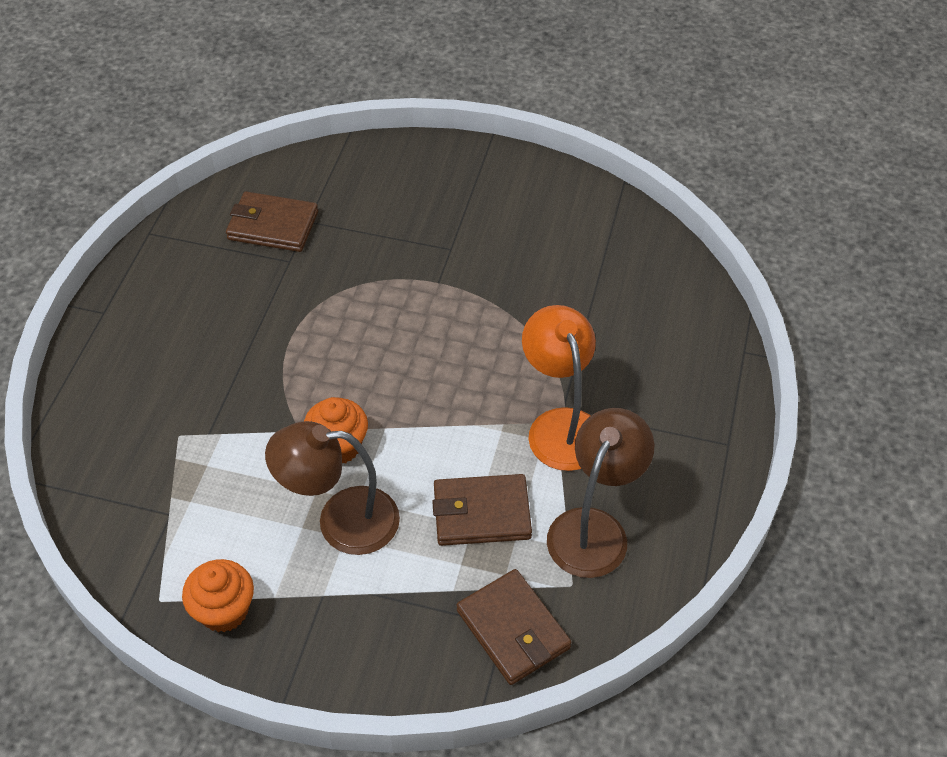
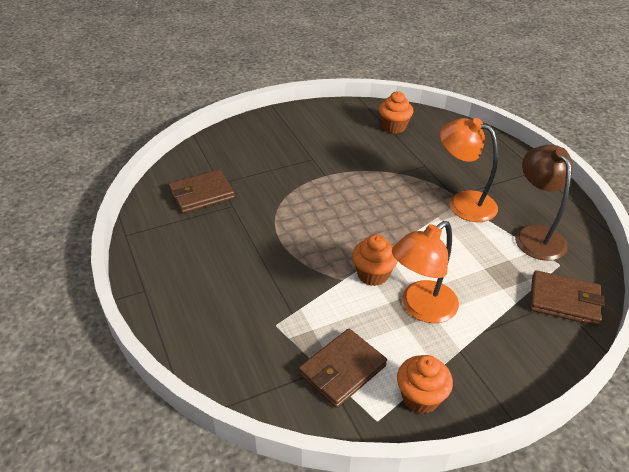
camera: 40 degrees left, 10 degrees down
(341, 521) = (421, 308): brown lamp -> orange lamp
(481, 513) = (480, 260): brown wallet -> brown wallet (342, 370)
(613, 259) = (394, 127): none -> orange cupcake

